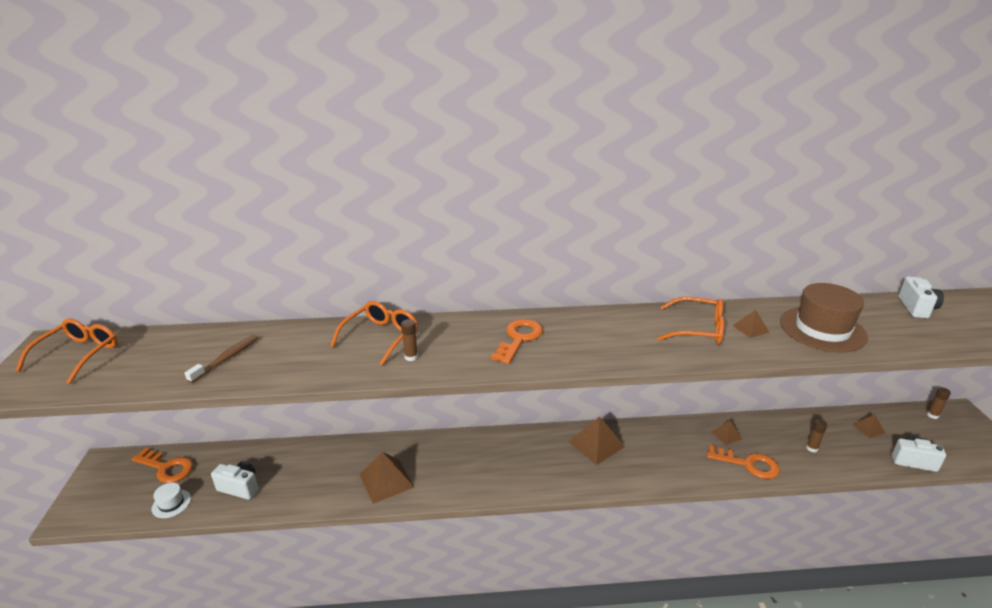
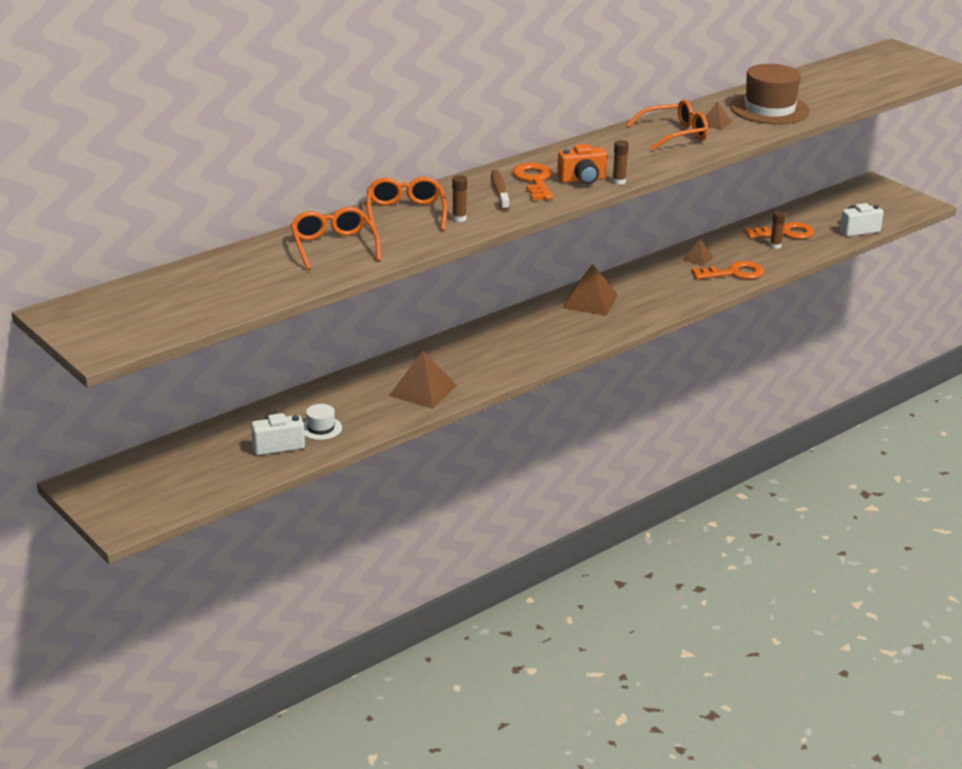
camera: 35 degrees left, 0 degrees up
(79, 355) = (118, 309): orange glasses -> orange glasses (333, 246)
(167, 468) = (167, 462): orange key -> orange key (785, 233)
(171, 503) = (222, 480): white hat -> white hat (320, 428)
(227, 358) = (284, 268): brown toothbrush -> brown toothbrush (499, 191)
(560, 352) = (582, 180): none -> orange camera
(868, 428) = (809, 217): brown pyramid -> none
(916, 308) = (826, 75): white camera -> none
(932, 415) = (852, 192): brown glue stick -> brown glue stick (619, 182)

